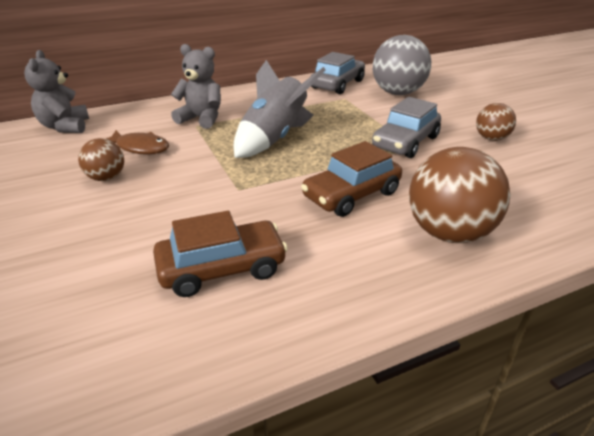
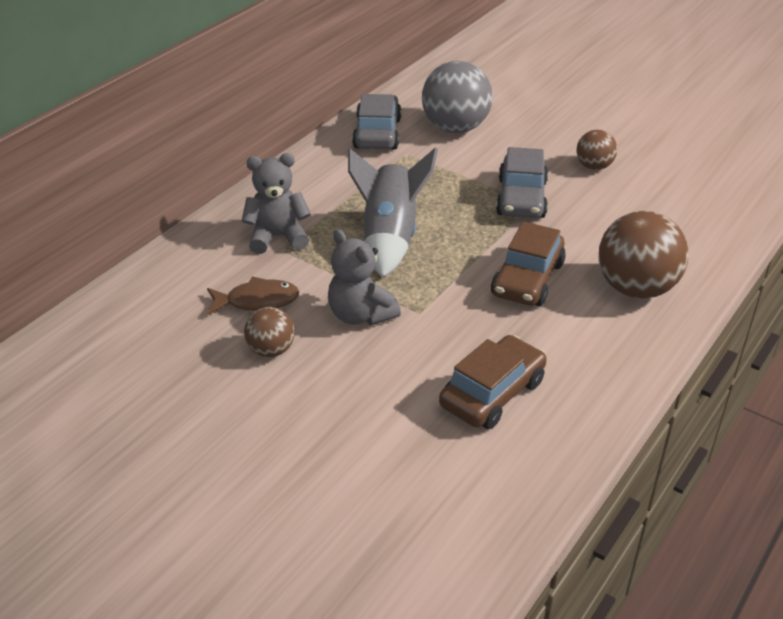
camera: 30 degrees left, 5 degrees up
(65, 127) = (125, 305): grey teddy bear -> grey teddy bear (360, 315)

